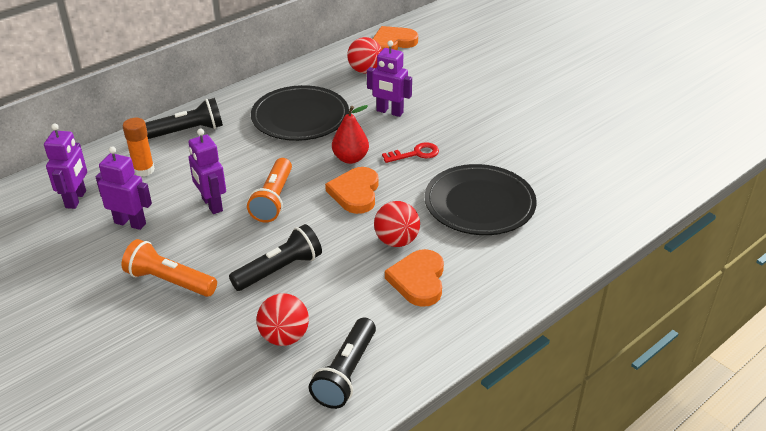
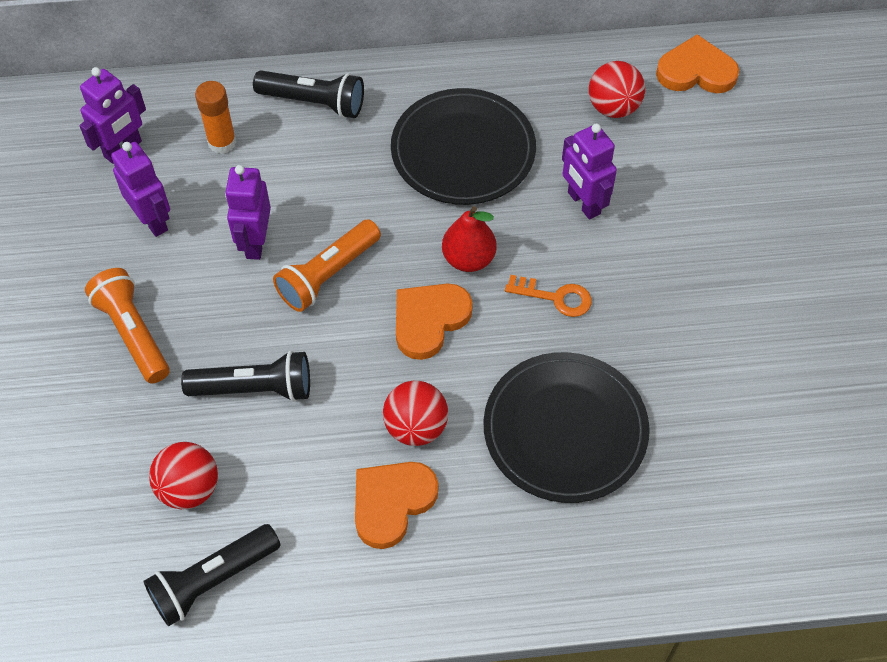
camera: 35 degrees right, 20 degrees up
(415, 154) = (556, 297): red key -> orange key

